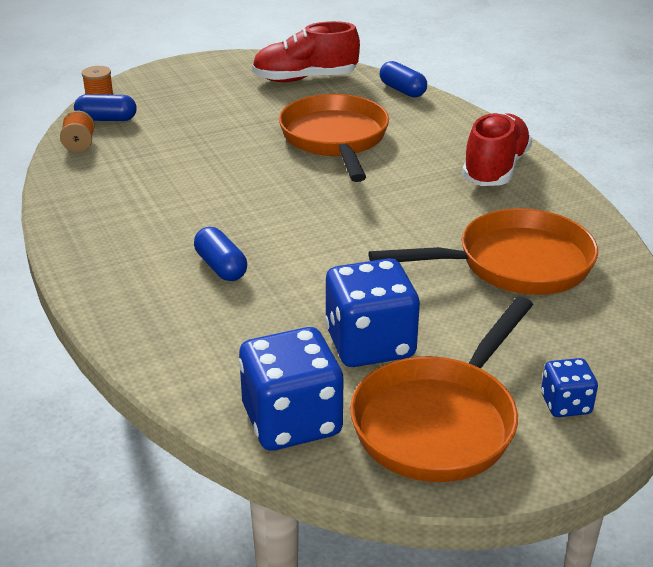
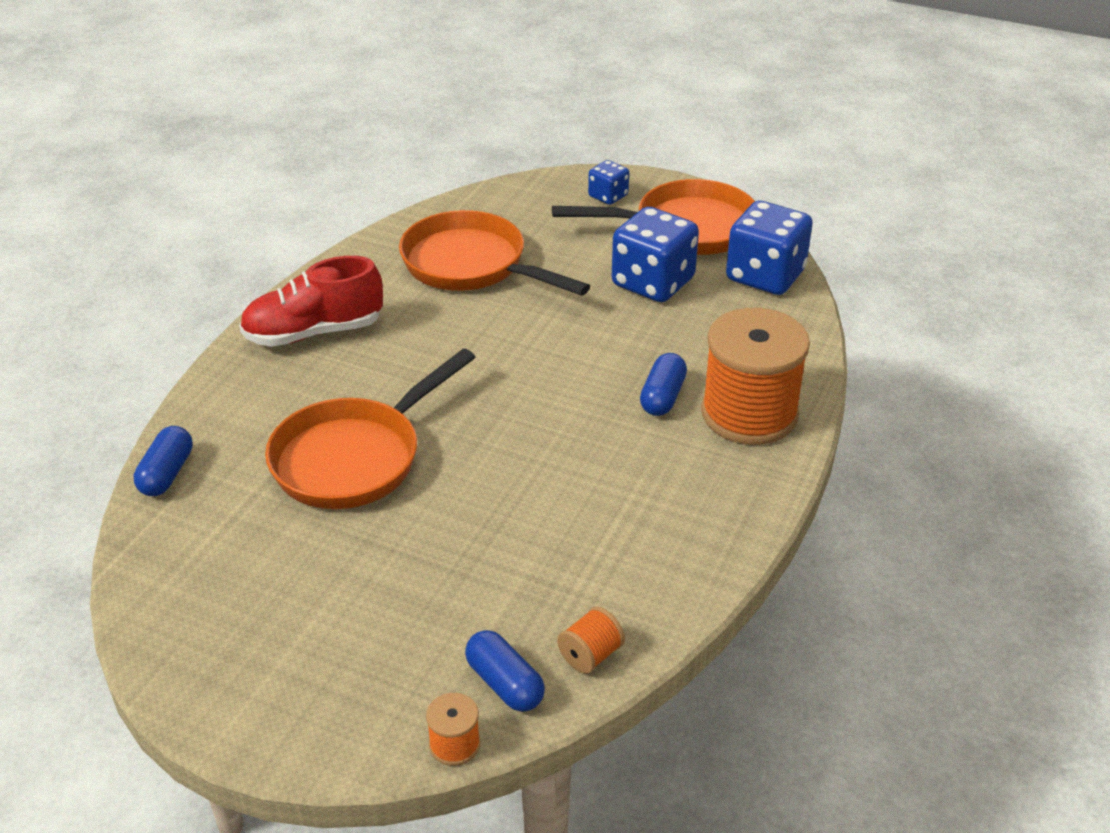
camera: 130 degrees left, 5 degrees up
(144, 293) = (749, 414): none -> orange spool
(305, 79) = (201, 575): red shoe -> none

